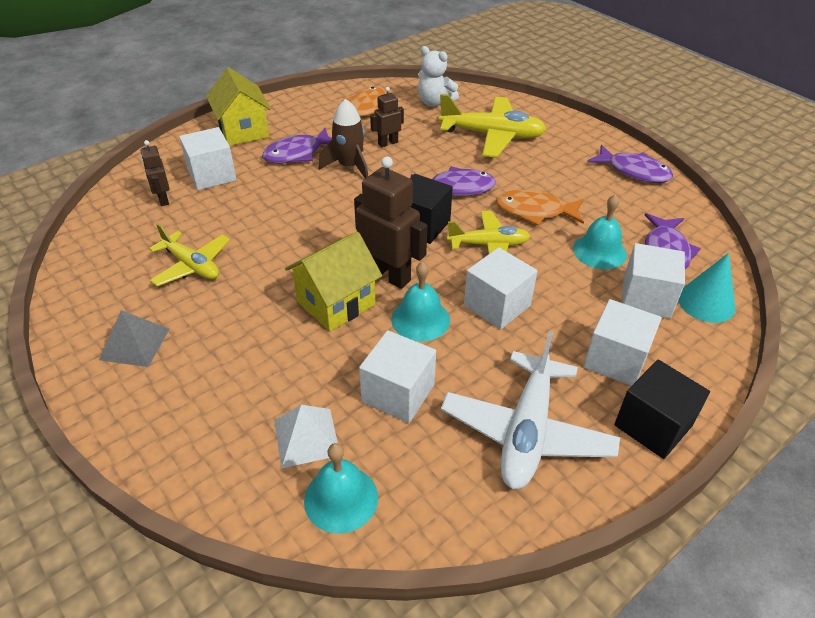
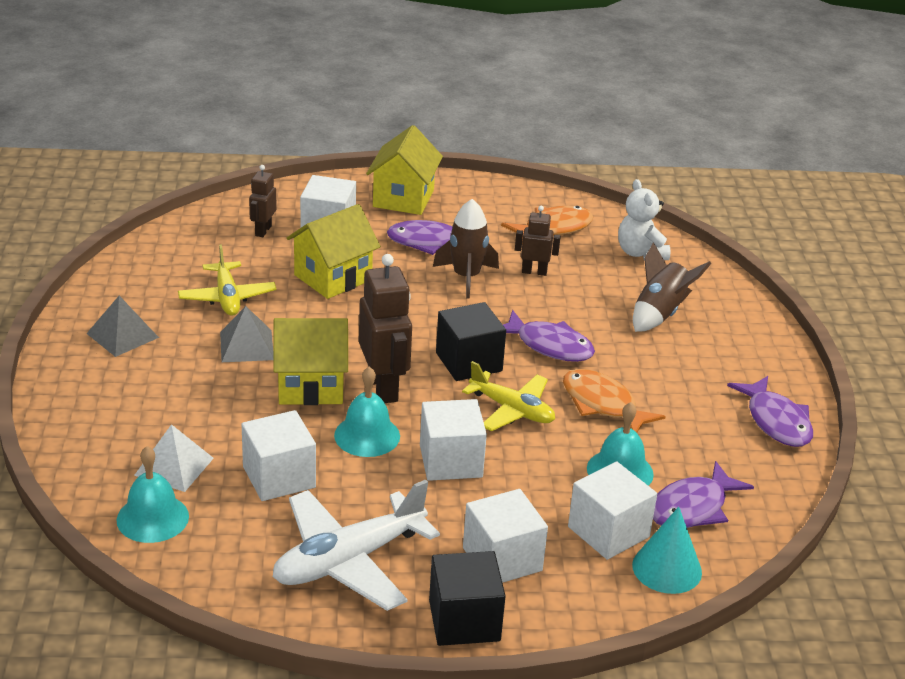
camera: 35 degrees right, 10 degrees down
(250, 297) = (246, 346): none -> grey pyramid
(257, 210) = (333, 277): none -> yellow house
(492, 135) = (660, 313): yellow plane -> brown rocket

